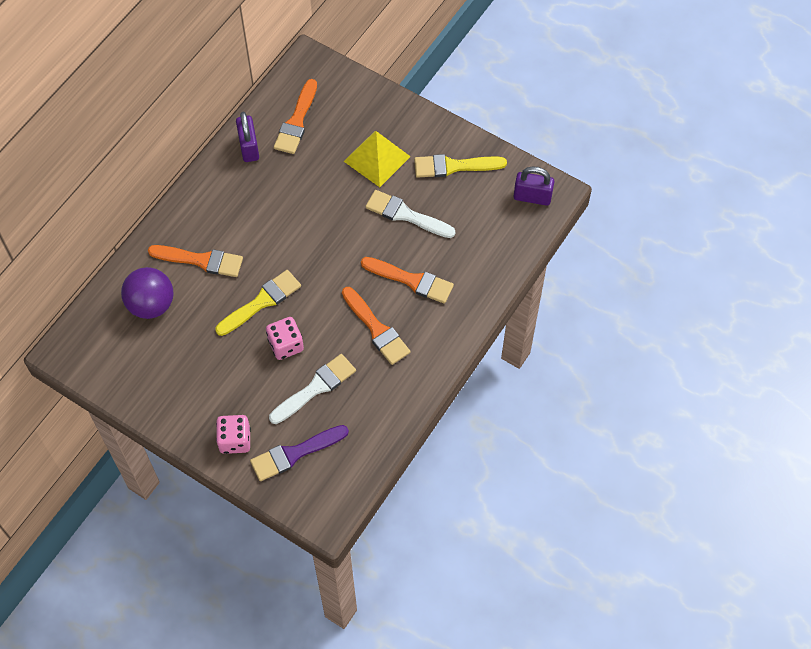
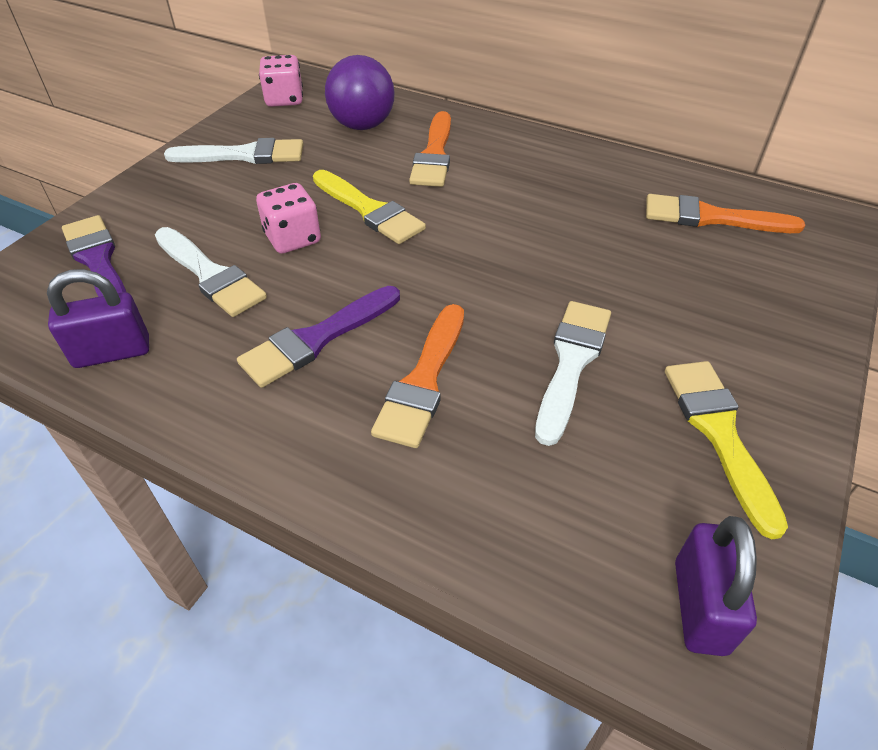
camera: 85 degrees right, 15 degrees down
(180, 382) = (244, 155): none -> white brush
(235, 440) = (141, 205): pink dice -> pink dice (284, 99)
(249, 147) = (638, 178): purple padlock -> purple padlock (112, 352)
(376, 329) = (316, 339): orange brush -> purple brush
(377, 158) = (683, 314): yellow pyramid -> none

